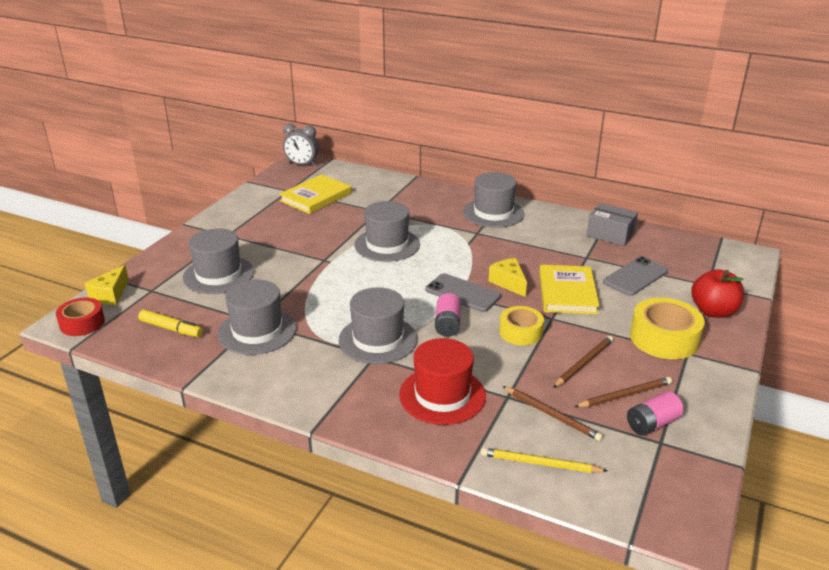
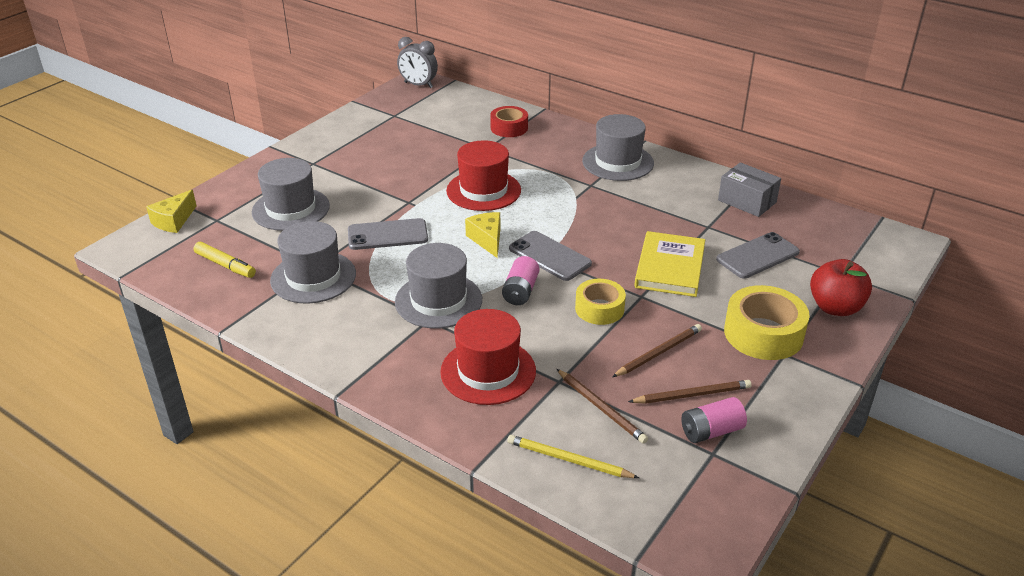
camera: 10 degrees right, 5 degrees up
(82, 323) = (137, 250): red tape -> red tape (509, 128)
(314, 289) = (387, 235): none -> grey phone
(316, 197) = (422, 126): yellow book -> none
(387, 245) = (483, 190): grey hat -> red hat
(508, 283) = (606, 249): yellow cheese -> yellow cheese (487, 240)

